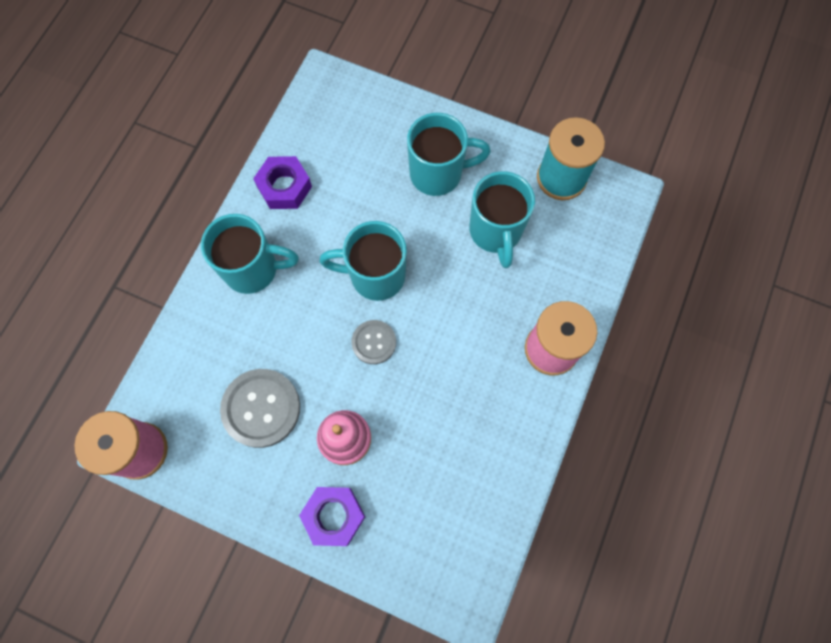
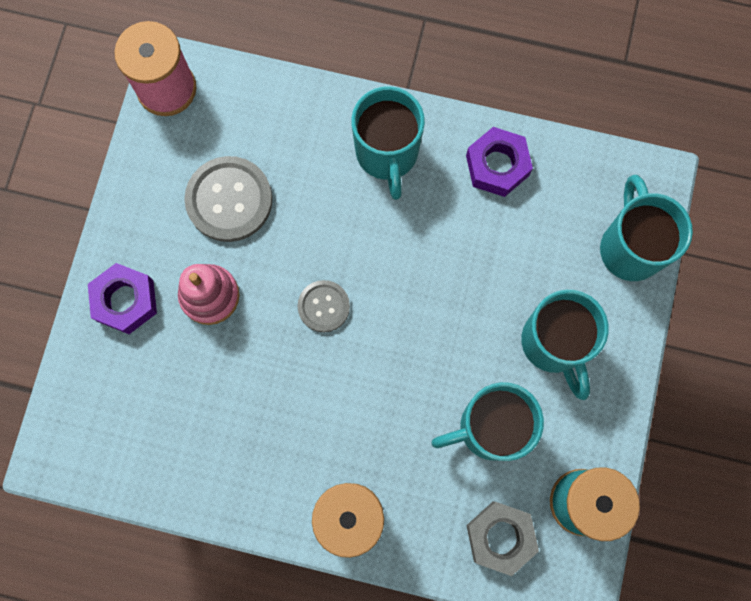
camera: 80 degrees right, 5 degrees up
(375, 275) = (405, 292): turquoise mug -> turquoise mug (630, 247)
(580, 240) = (500, 537): none -> grey nut

